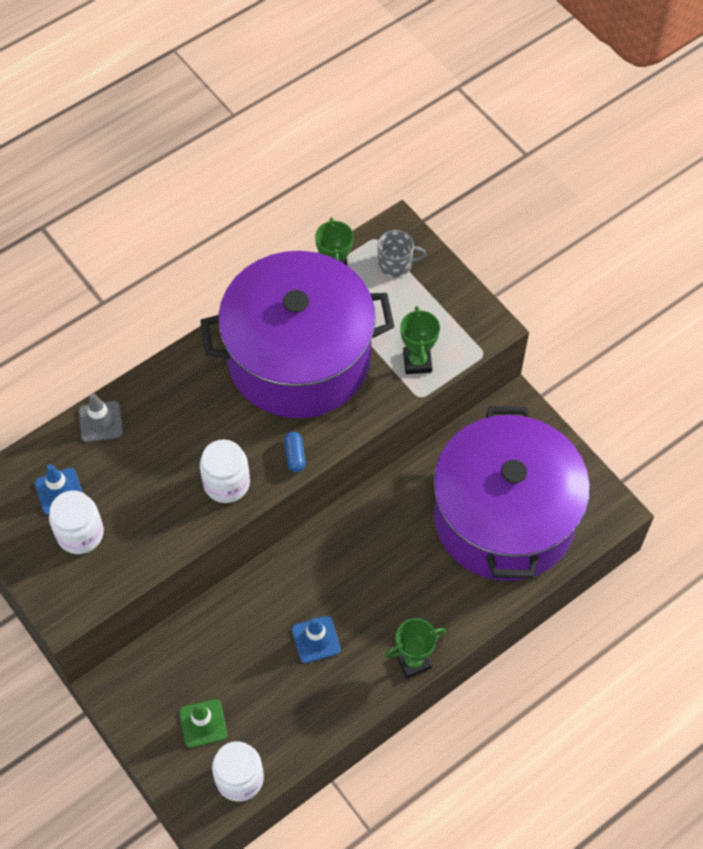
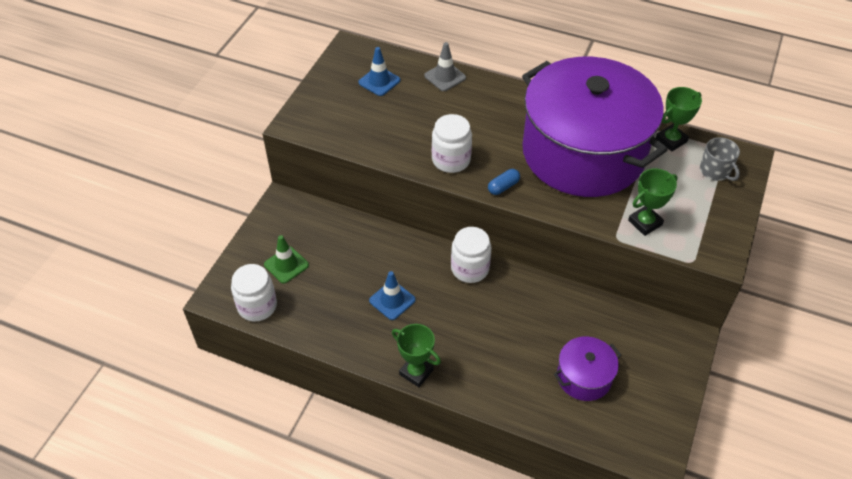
camera: 60 degrees right, 10 degrees down
(80, 533) = (356, 105): white jar -> white jar (470, 268)
(504, 517) = (584, 377): purple pot -> purple pot, size x0.41

